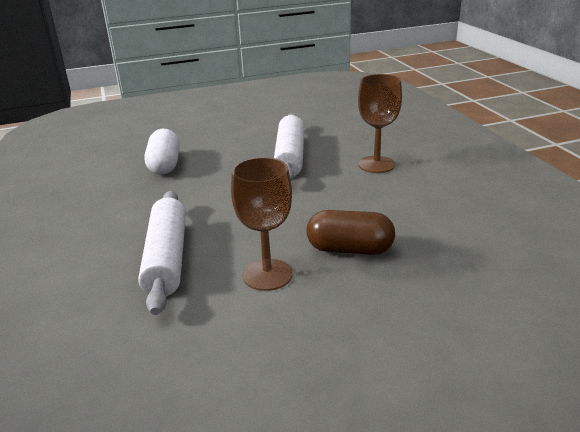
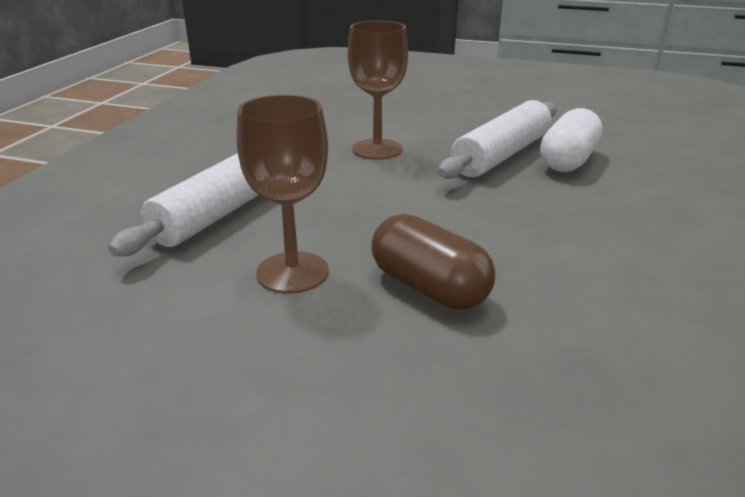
camera: 35 degrees right, 0 degrees up
(165, 165) = (350, 122): white capsule -> white capsule (568, 161)
(376, 164) = (610, 200): brown goblet -> brown goblet (377, 149)

